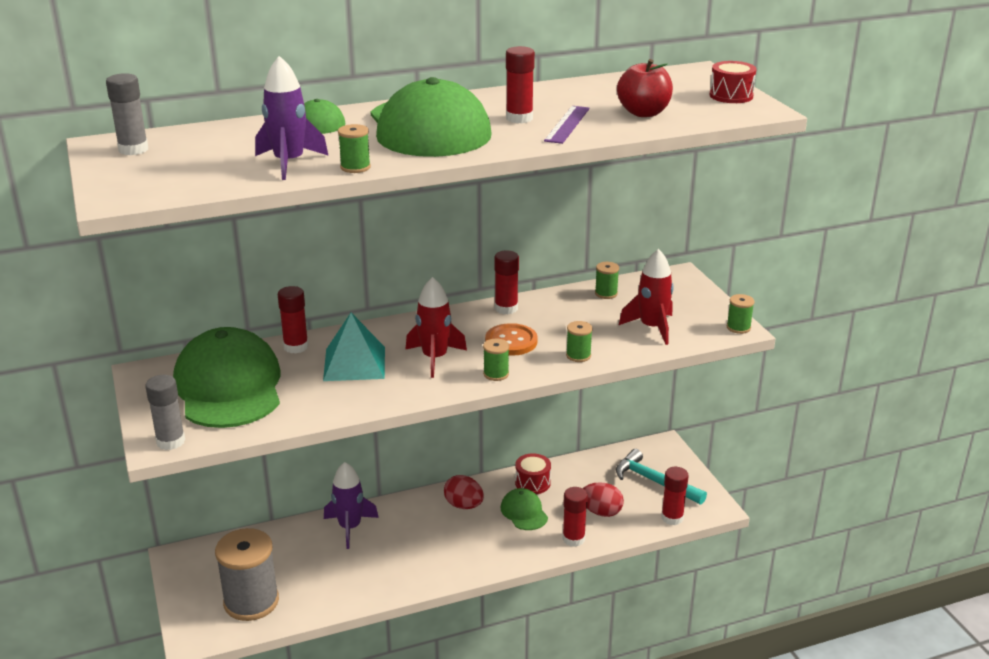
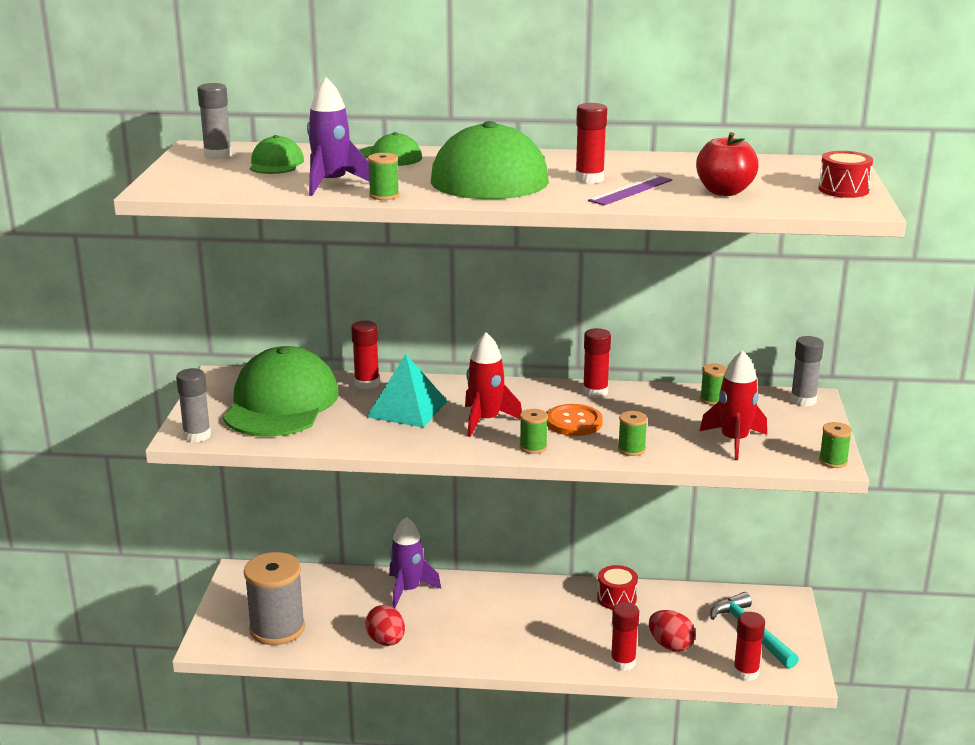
camera: 25 degrees right, 5 degrees down
(464, 505) = (531, 600): red egg -> red egg (386, 641)
(524, 512) = (588, 623): green cap -> green cap (276, 163)
(675, 278) = (803, 400): none -> grey glue stick

